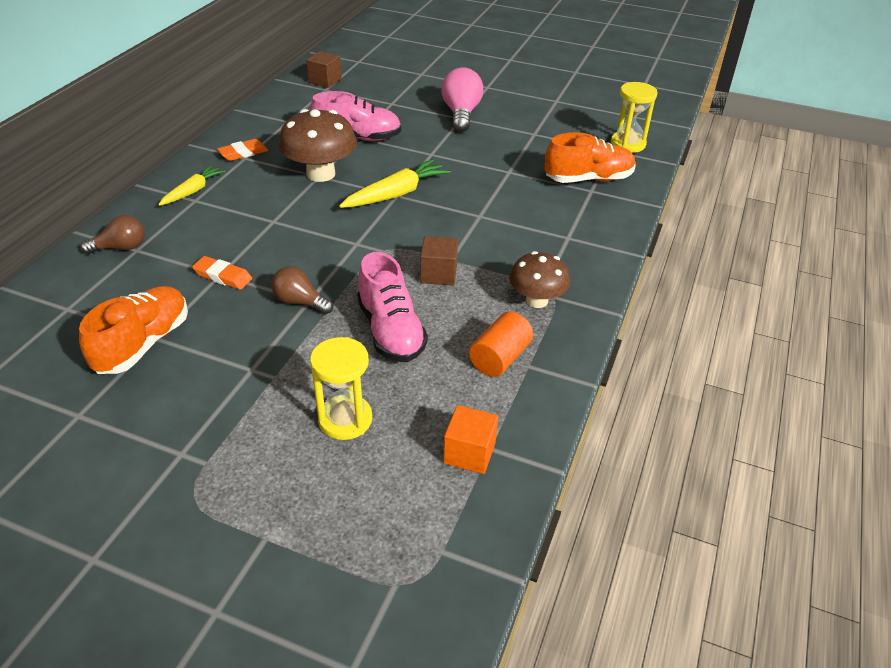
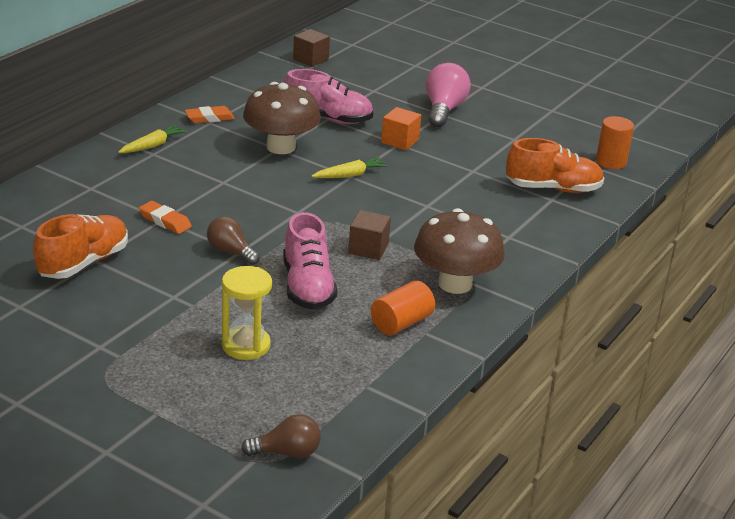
camera: 10 degrees right, 10 degrees down
(121, 248) = (77, 184): brown light bulb -> brown light bulb (286, 453)
(396, 194) = (350, 175): yellow carrot -> yellow carrot, size x0.64
(469, 453) = (347, 386): orange cube -> orange cube (400, 141)
(536, 300) = (455, 284): brown mushroom -> brown mushroom, size x1.53
(628, 144) = (611, 162): yellow hourglass -> orange cylinder

